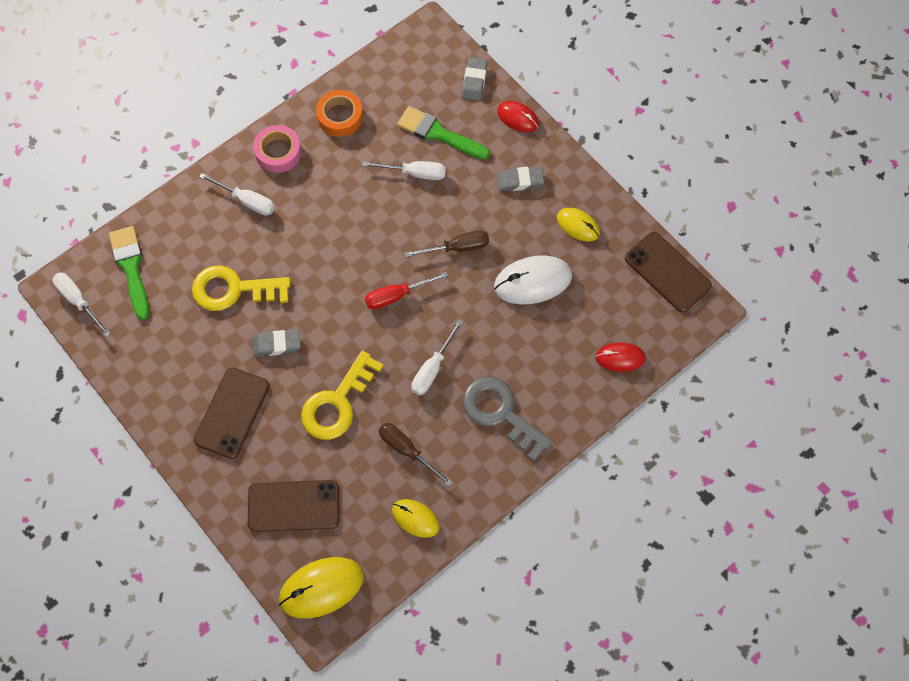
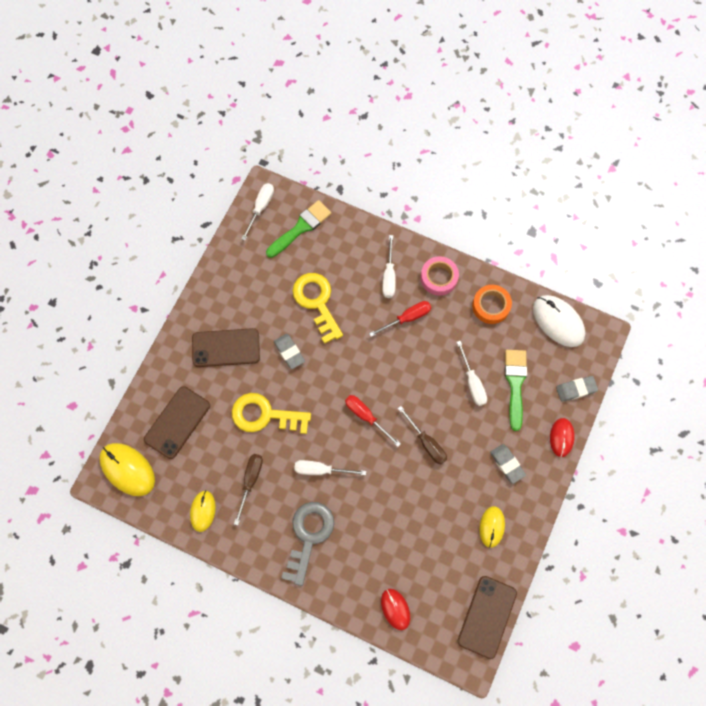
camera: 65 degrees right, 5 degrees up
(294, 506) = (177, 422): brown phone -> brown phone turned 60 degrees clockwise
(306, 204) = (407, 318): none -> red screwdriver
(532, 281) = (426, 512): white mouse -> white mouse (558, 321)

